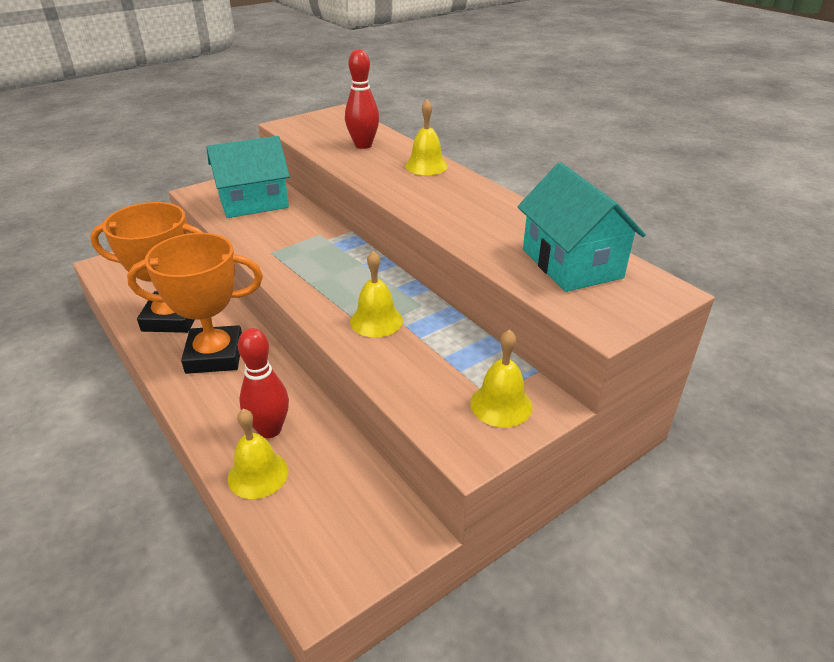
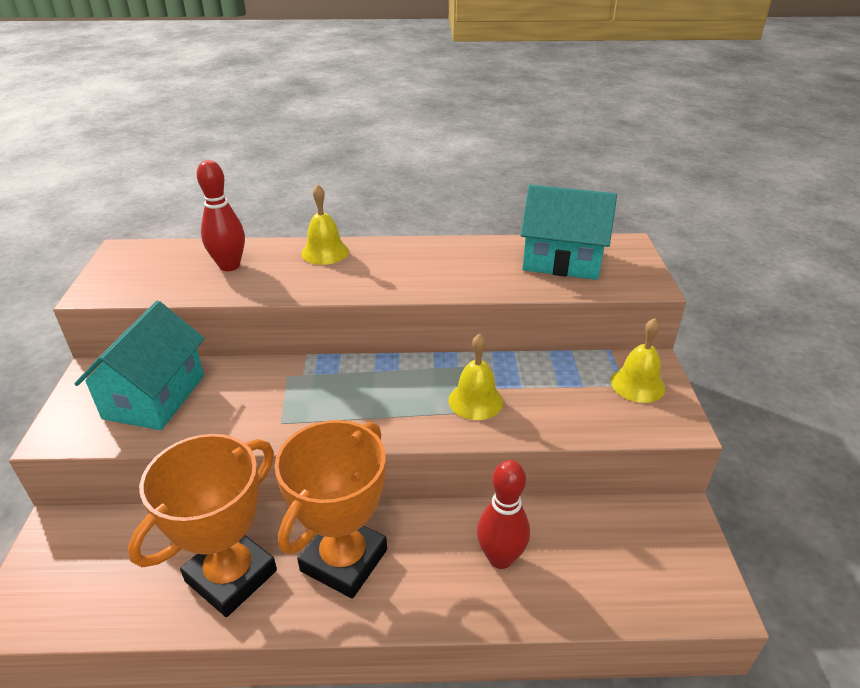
camera: 55 degrees left, 0 degrees up
(258, 474) = (556, 591): yellow bell -> none

